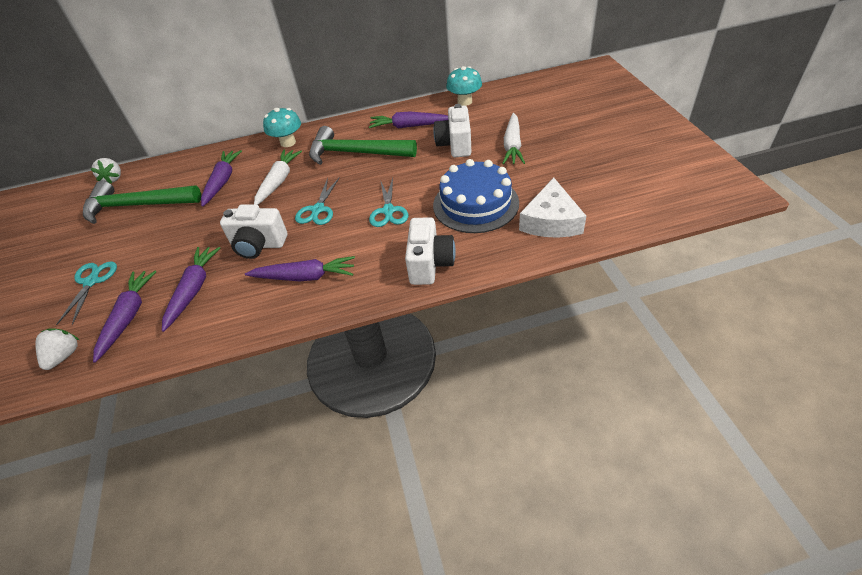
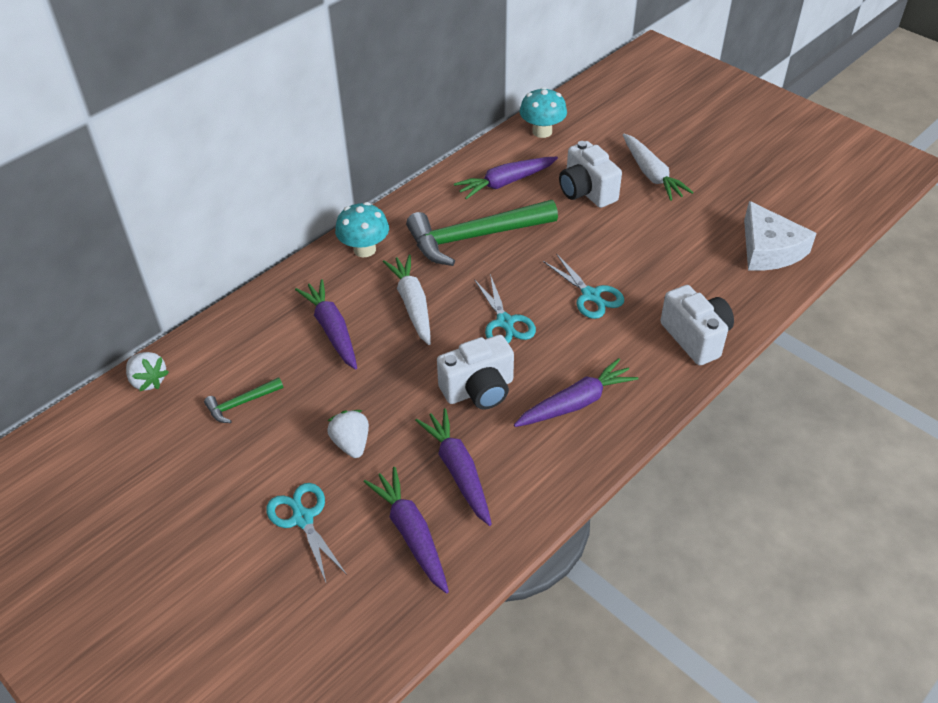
camera: 35 degrees left, 0 degrees up
(64, 356) = (382, 610): white strawberry -> white strawberry (351, 443)
(137, 206) = (241, 403): green hammer -> green hammer, size x0.45
(475, 204) = (677, 255): blue cake -> none

